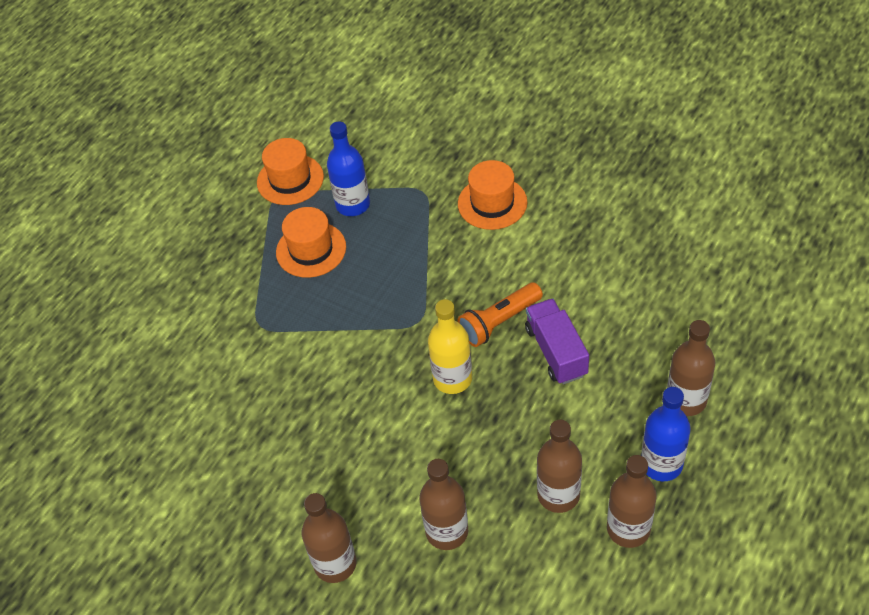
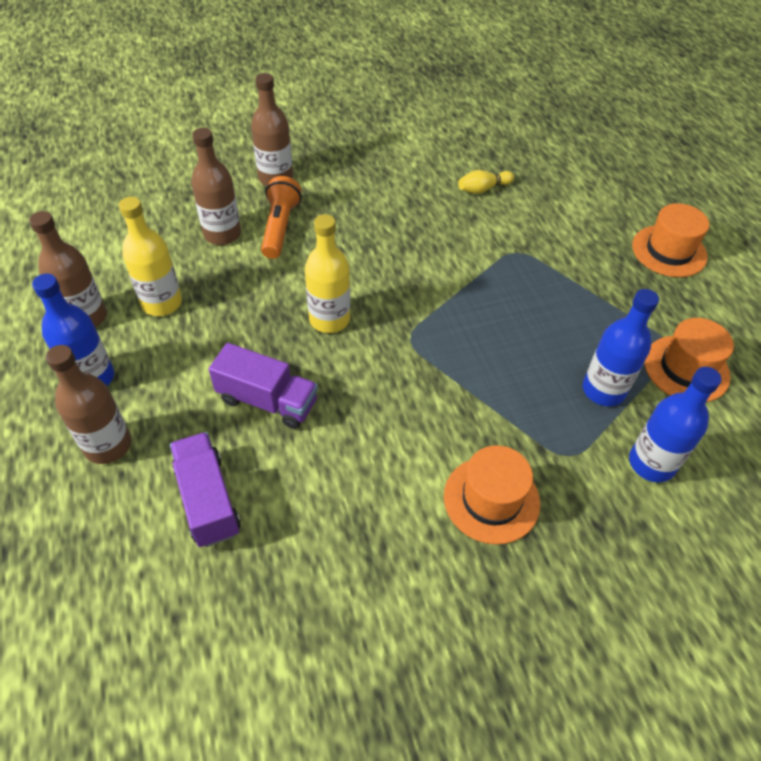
camera: 125 degrees right, 0 degrees up
(196, 400) = (483, 189): none -> yellow bowling pin
(311, 250) = (572, 327): orange hat -> orange hat (669, 251)
(387, 157) = (651, 463): none -> blue bottle
(499, 322) = (344, 388): orange flashlight -> orange flashlight (280, 227)
(558, 495) = (162, 303): brown bottle -> yellow bottle
(649, 318) = (208, 499): none -> purple truck

